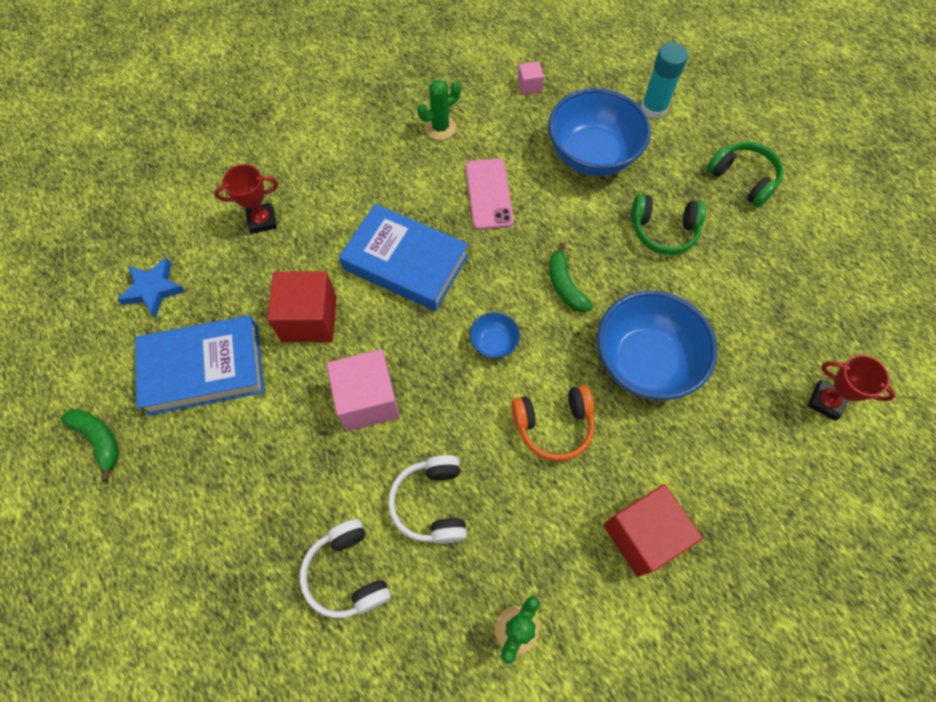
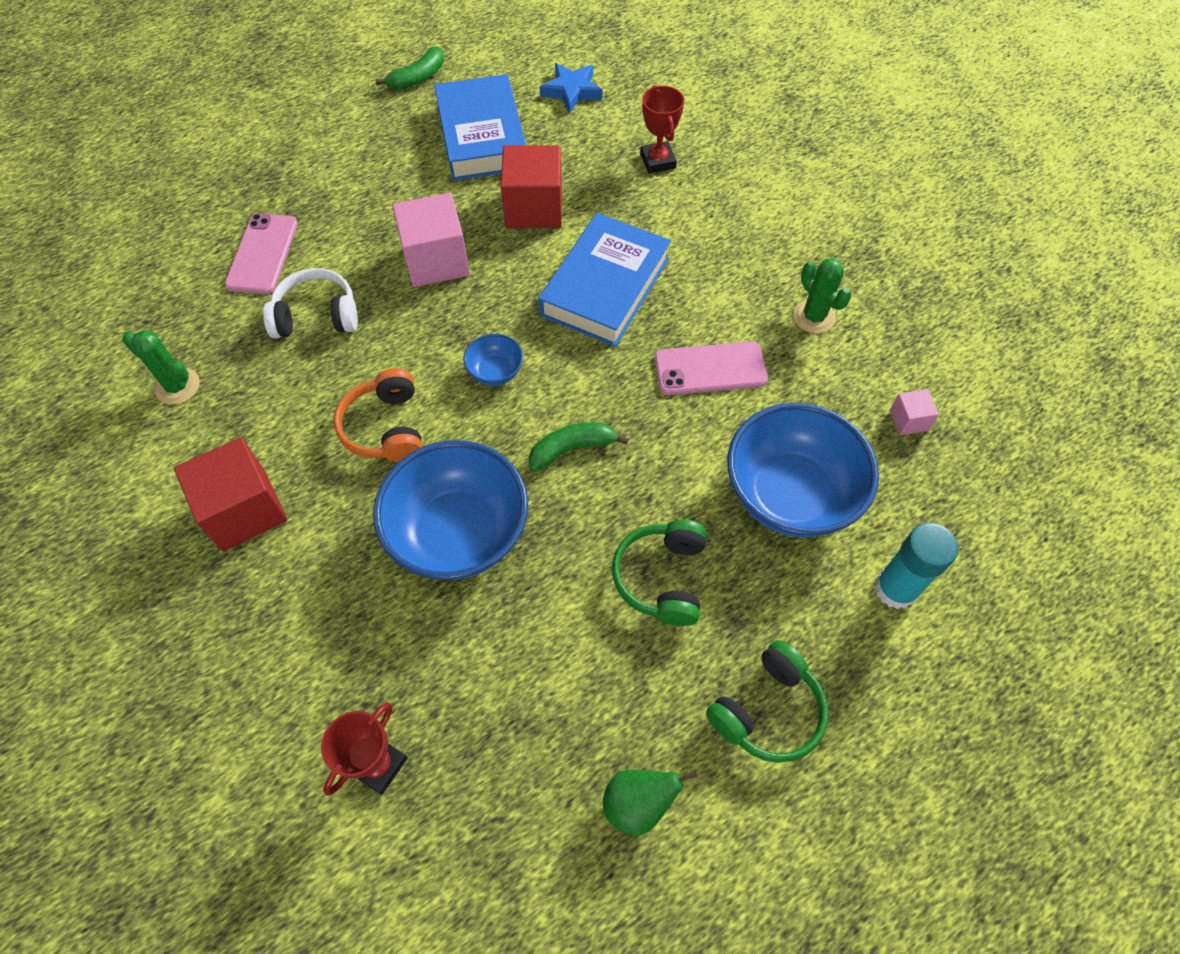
camera: 90 degrees right, 5 degrees down
(347, 573) = (262, 254): white headphones -> pink phone
(813, 248) = (638, 803): none -> green pear

